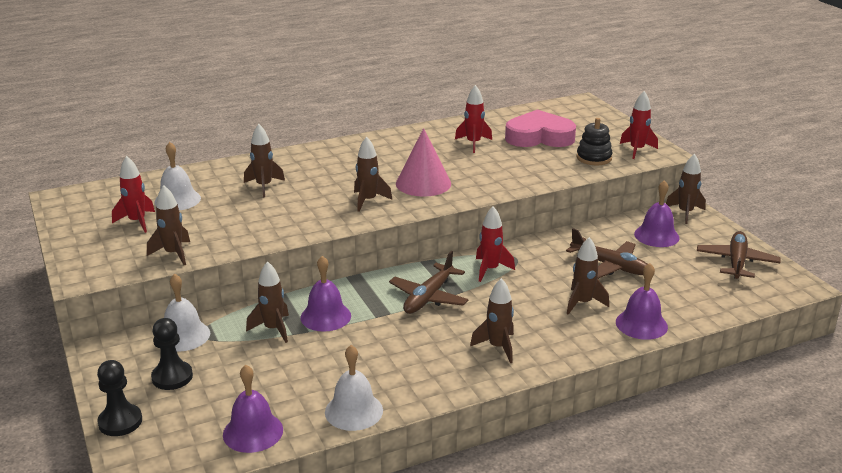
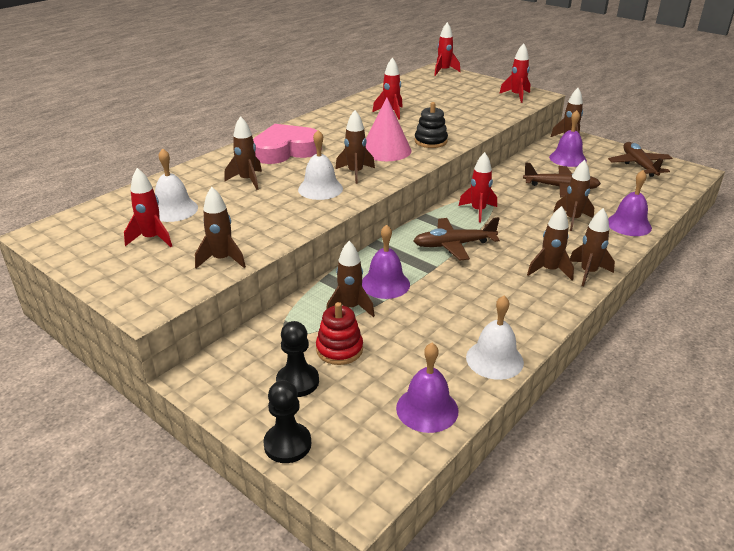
camera: 25 degrees left, 5 degrees up
(183, 335) = (270, 338): white bell -> white bell (320, 189)
(230, 361) = (339, 349): none -> red stacking toy
(428, 297) = (454, 245): brown plane -> brown plane turned 75 degrees clockwise
(536, 360) = (588, 273): none -> brown rocket
(539, 137) = (436, 99): pink heart -> pink heart (286, 150)
(587, 105) = (444, 71): none -> red rocket
(594, 158) = (493, 107): black stacking toy -> black stacking toy (430, 141)

